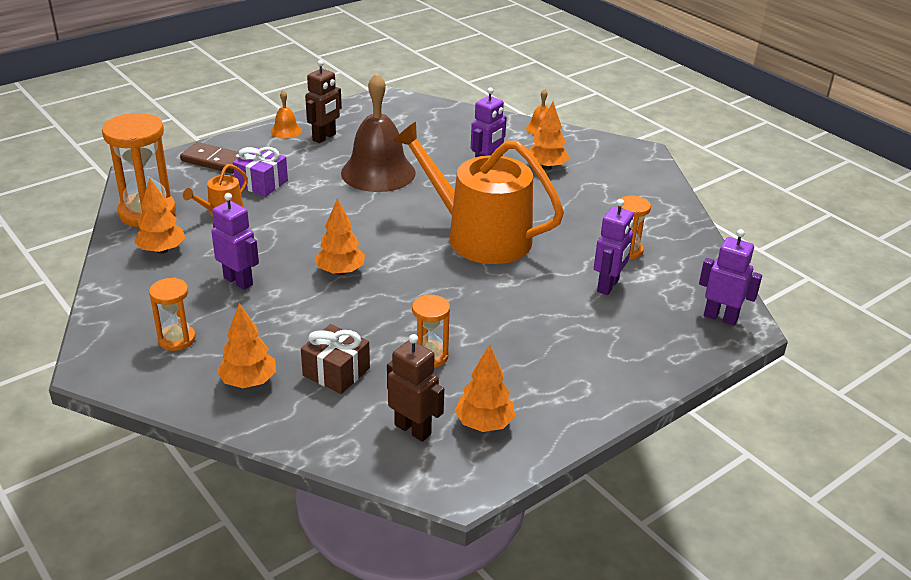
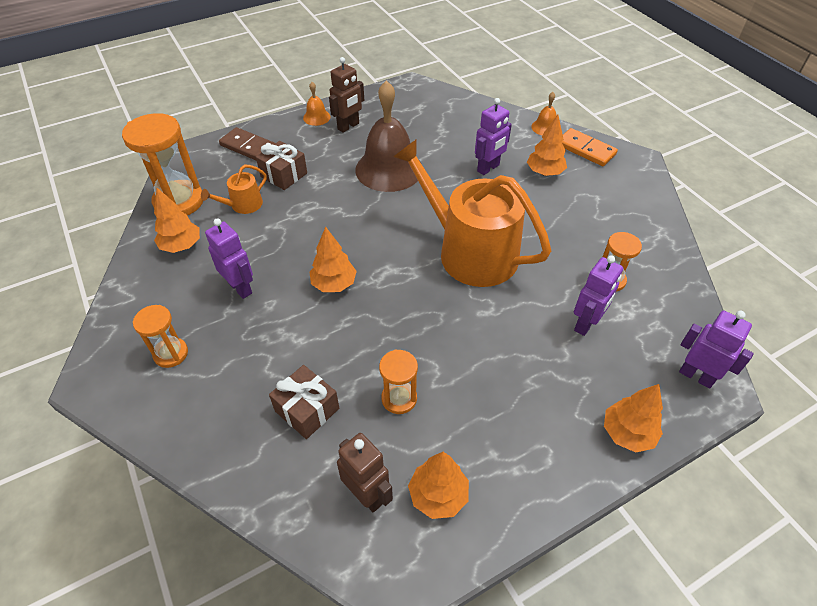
camera: 10 degrees right, 15 degrees up
(248, 382) = (224, 414): orange tree -> orange tree (627, 433)
(261, 183) = (284, 175): purple gift -> brown gift
(586, 145) = (585, 149): none -> orange domino

